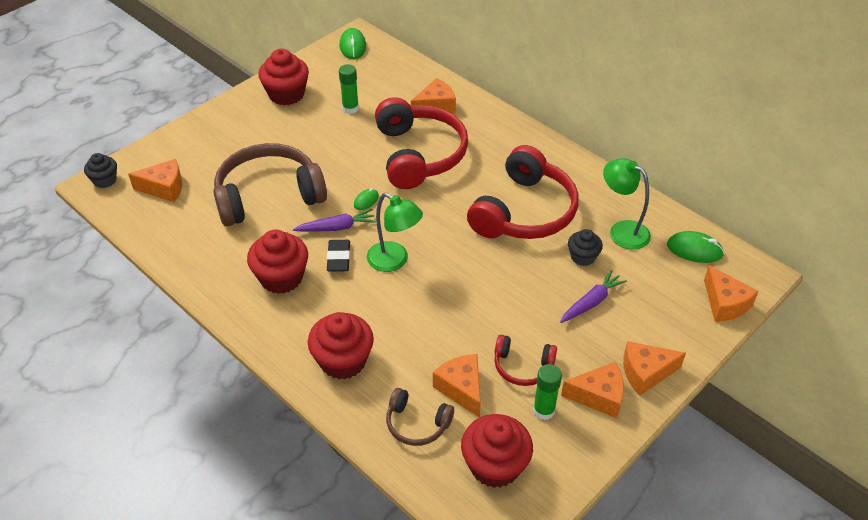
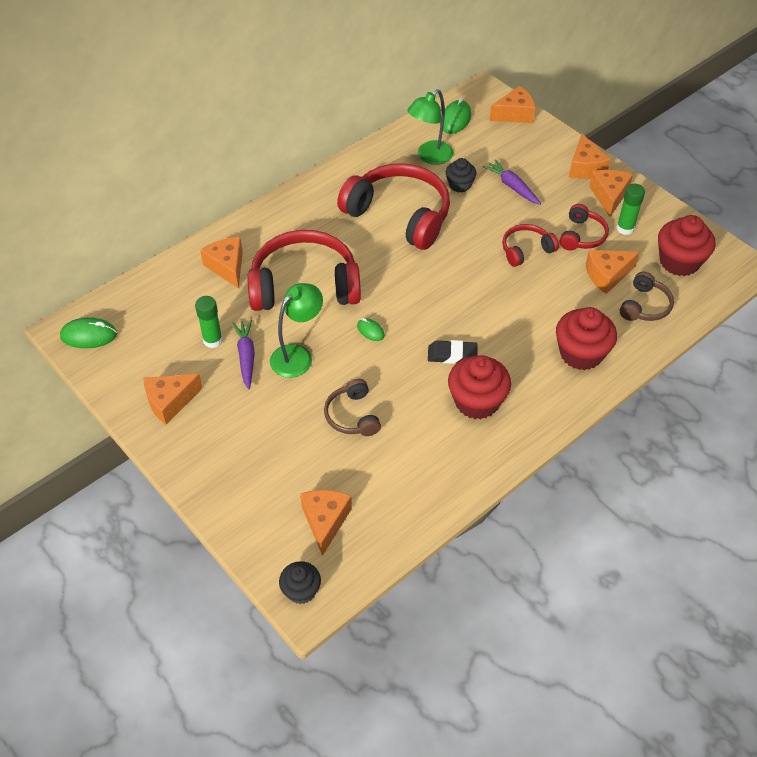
camera: 85 degrees left, 5 degrees up
(268, 196) = (353, 415): brown headphones -> brown headphones, size x0.49
(286, 94) = (170, 402): red cupcake -> orange cheese
(337, 227) = (408, 355): purple carrot -> purple carrot (246, 357)
(394, 261) = (458, 312): green lamp -> green lamp (298, 355)
(490, 315) = (526, 250): none -> red headphones

